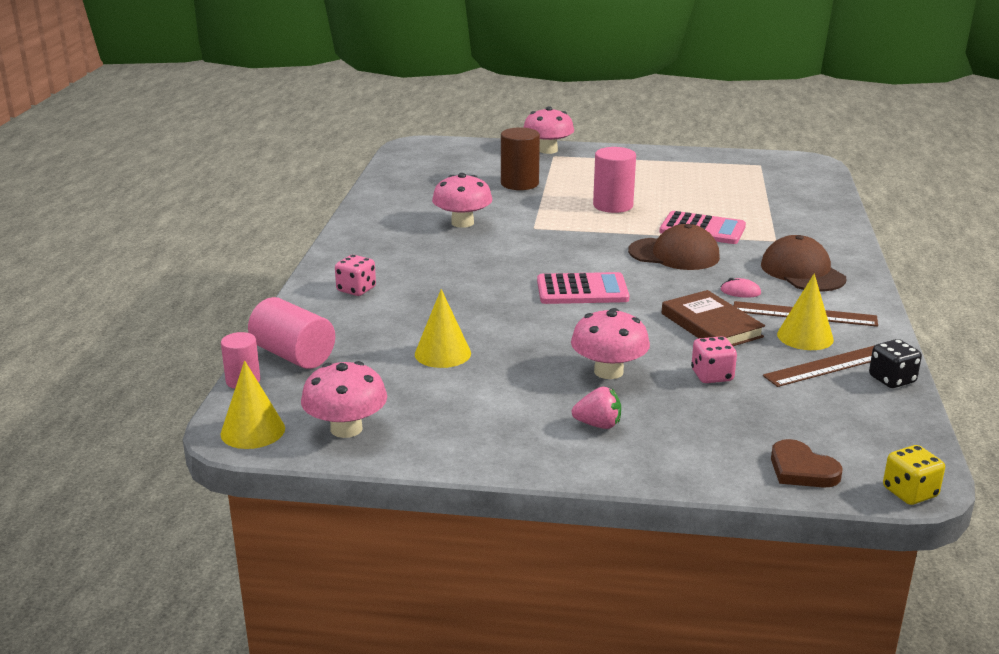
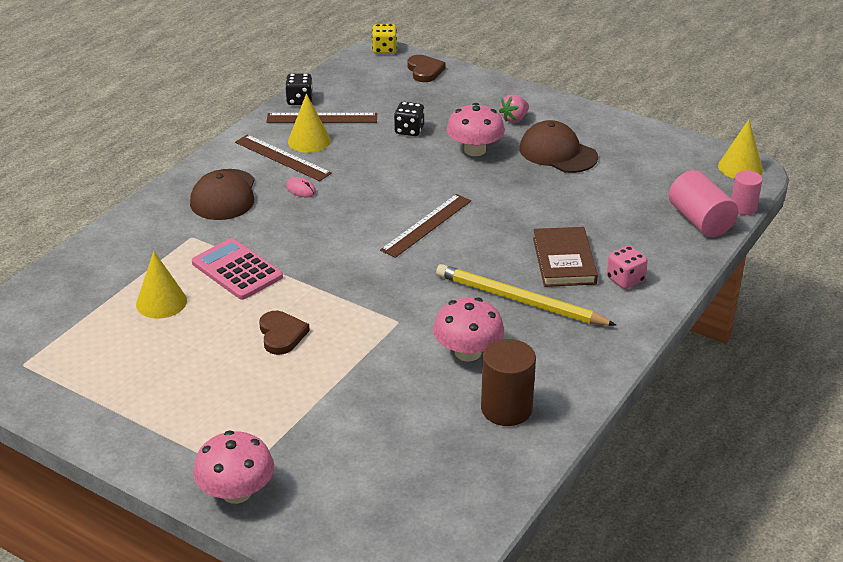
camera: 155 degrees left, 10 degrees up
(346, 429) = (677, 154): pink mushroom -> none
(442, 353) = (583, 193): yellow cone -> yellow cone (161, 302)
(445, 257) = (519, 300): none -> yellow pencil
(519, 184) = (346, 414): brown cylinder -> brown cylinder (506, 409)
(582, 290) = (426, 225): pink calculator -> brown ruler
(598, 425) = (514, 119): pink strawberry -> pink strawberry turned 75 degrees counterclockwise
(613, 205) = (281, 335): pink cylinder -> brown heart
(674, 254) = (303, 244): brown cap -> brown cap (558, 153)
(711, 325) = (362, 166): brown book -> brown book (564, 261)
(712, 376) = (409, 130): pink dice -> black dice

